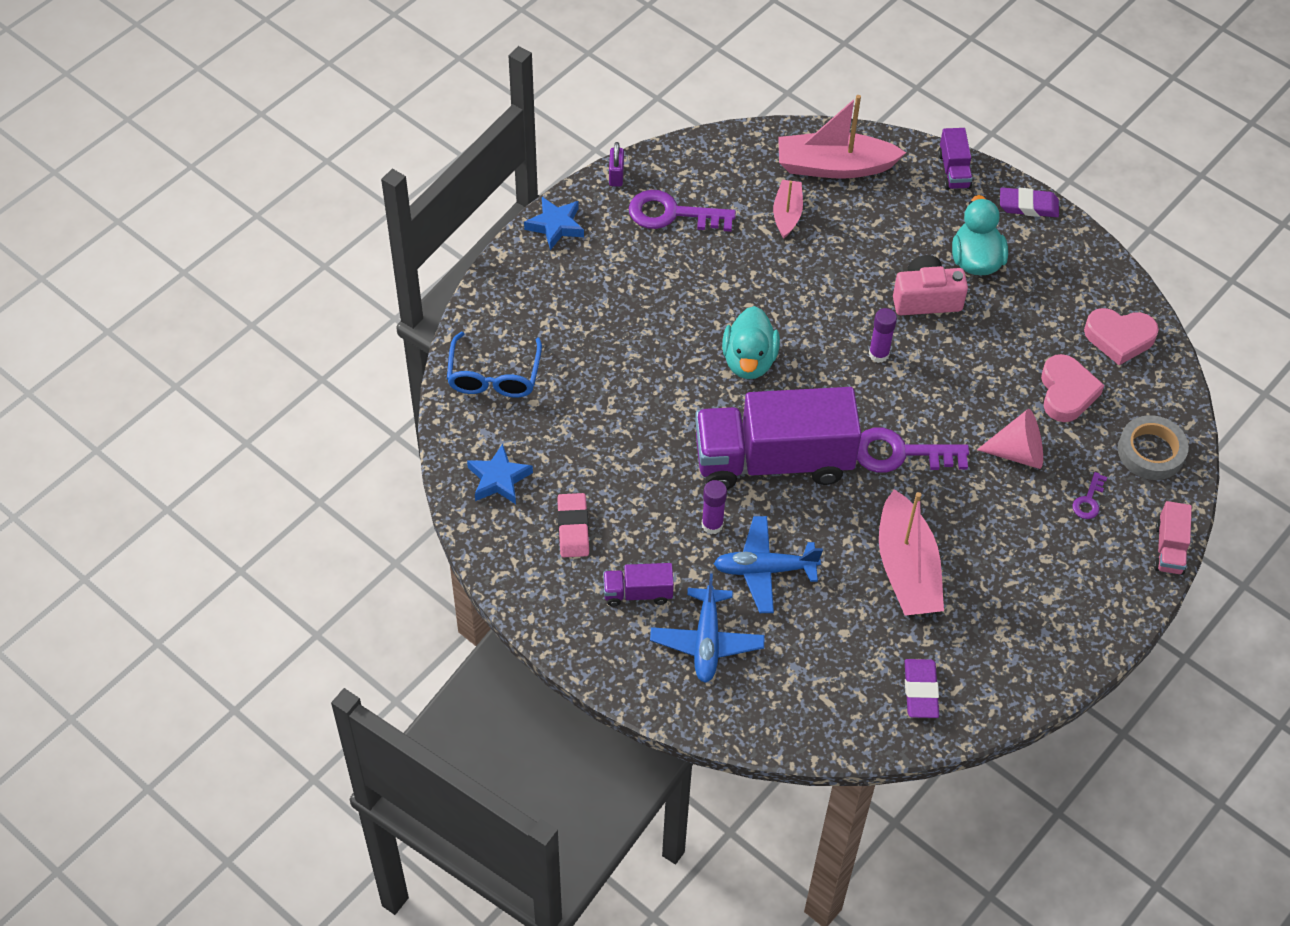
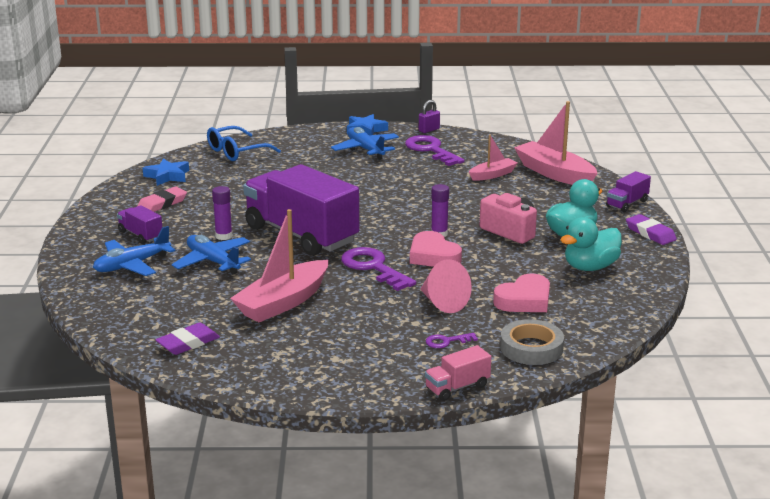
camera: 50 degrees right, 30 degrees down
(612, 264) = (366, 149): none -> blue plane
(749, 361) = (364, 203): turquoise duck -> turquoise duck (590, 267)
(1119, 338) = (607, 300): pink heart -> pink heart (433, 256)

